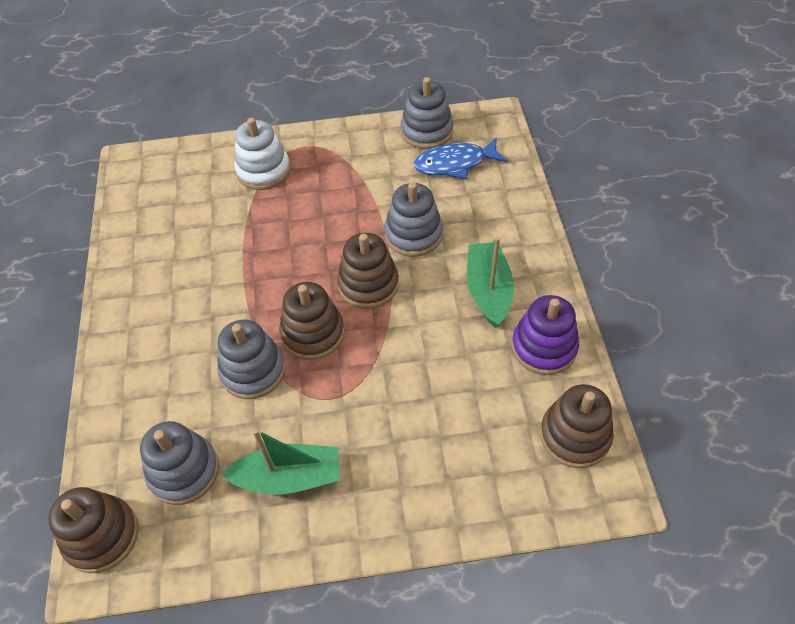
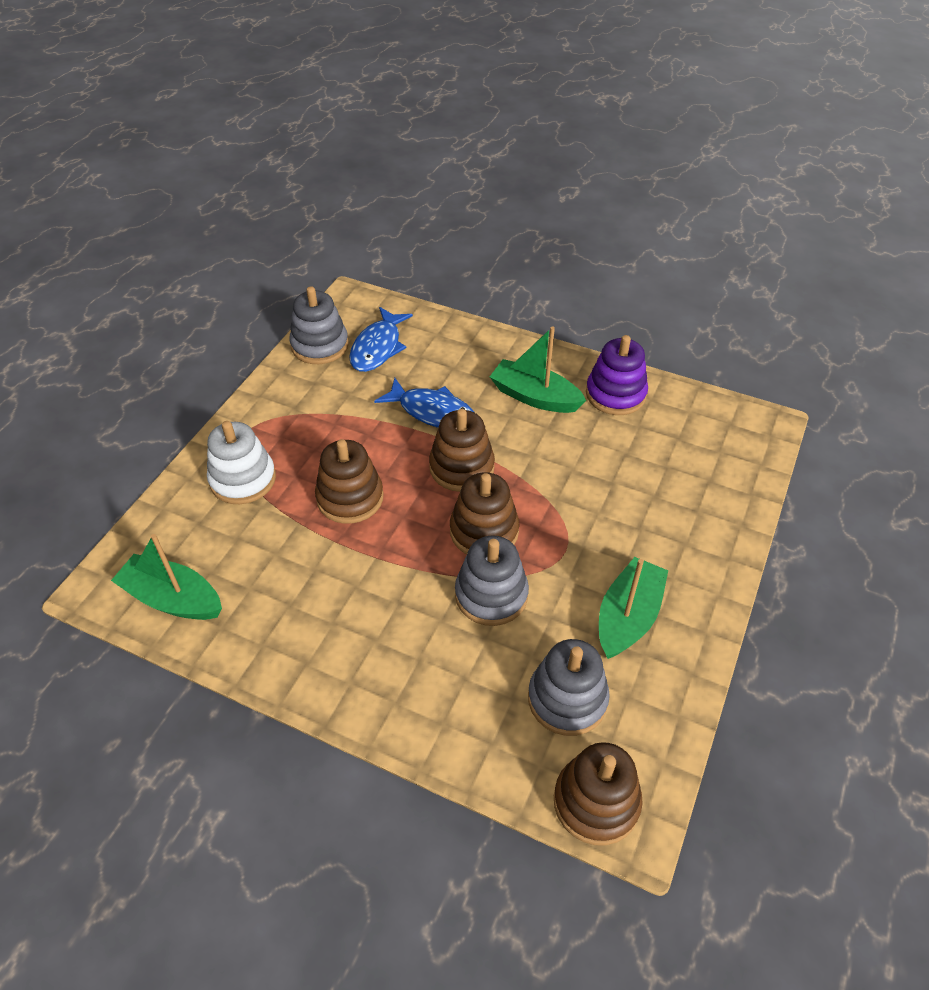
camera: 60 degrees left, 5 degrees down
(143, 199) = (173, 598): none -> green boat
(413, 234) = (432, 412): grey stacking toy -> blue fish
(575, 436) = (706, 419): brown stacking toy -> brown stacking toy (350, 498)

